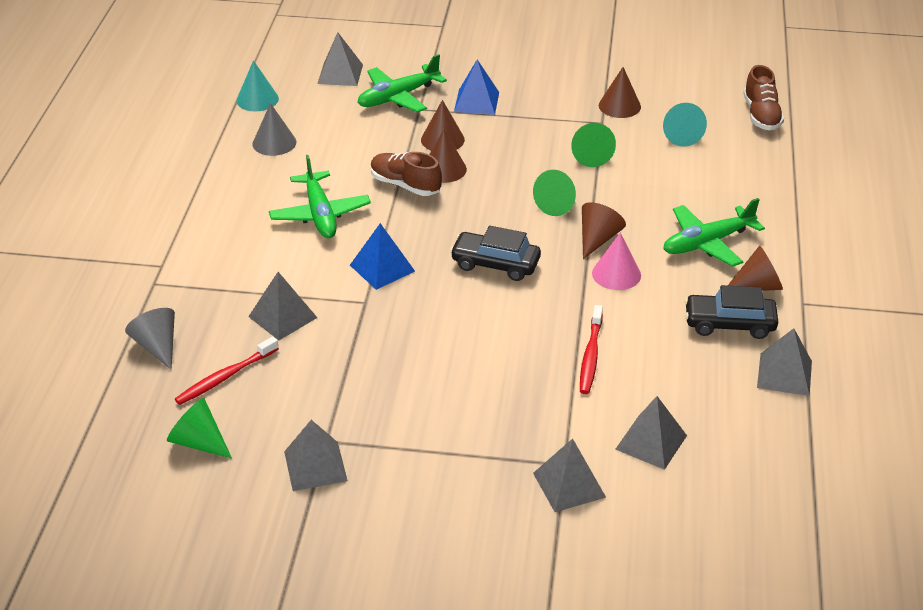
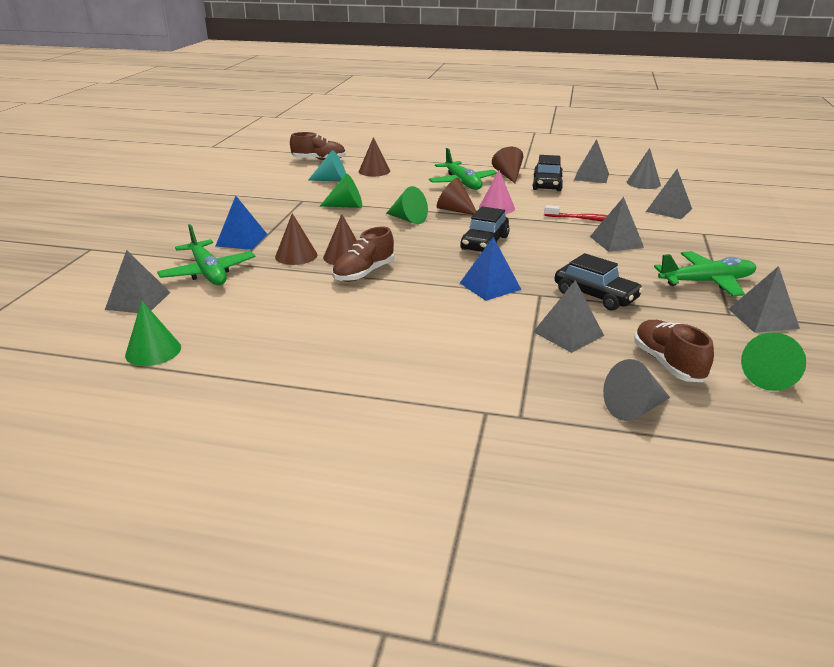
camera: 85 degrees left, 10 degrees down
(225, 377) = (668, 364): red toothbrush -> brown shoe
(257, 99) = (153, 351): turquoise cone -> green cone
(274, 143) = (256, 339): grey cone -> grey cone (643, 183)
(320, 214) = (401, 314): green plane -> green plane (707, 282)
(364, 342) = (595, 295): none -> black car
(569, 485) = (723, 233): grey pyramid -> grey pyramid (616, 241)
(619, 106) = (282, 194): brown cone -> brown cone (374, 171)

